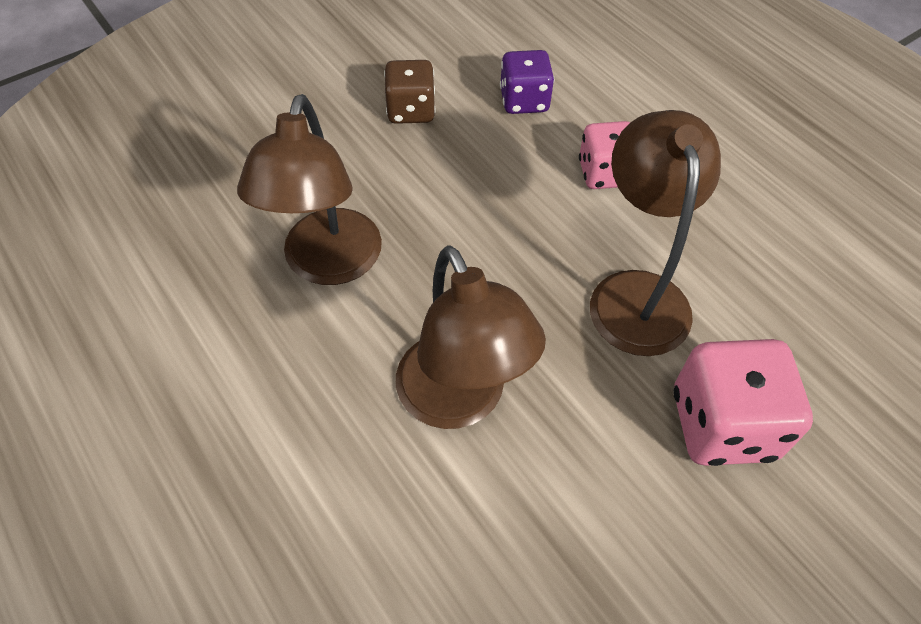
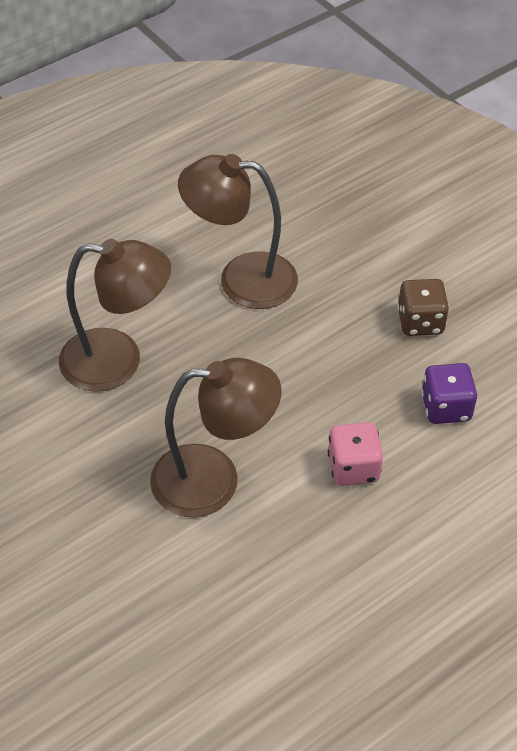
camera: 90 degrees right, 5 degrees down
(460, 401) = (118, 361): brown lamp -> brown lamp turned 150 degrees counterclockwise
(722, 425) = (86, 526): pink dice -> none

